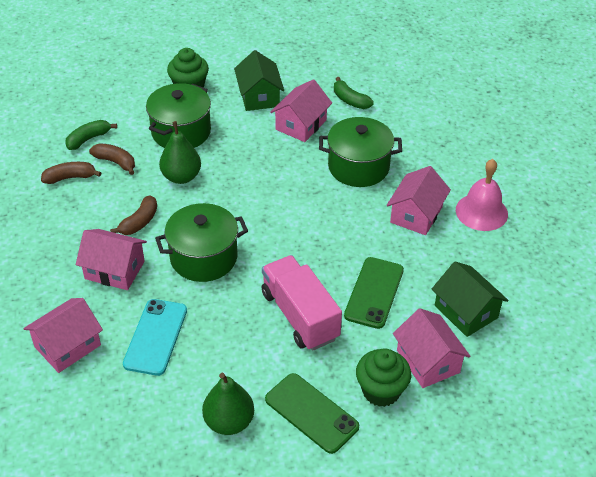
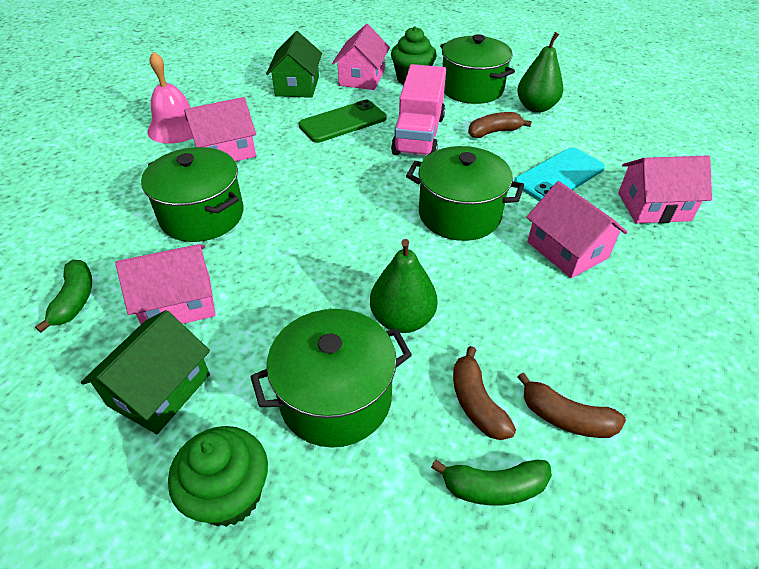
camera: 140 degrees left, 0 degrees up
(139, 222) = (502, 288): brown banana -> brown banana (494, 132)
(311, 413) = (472, 89): green phone -> green pot

